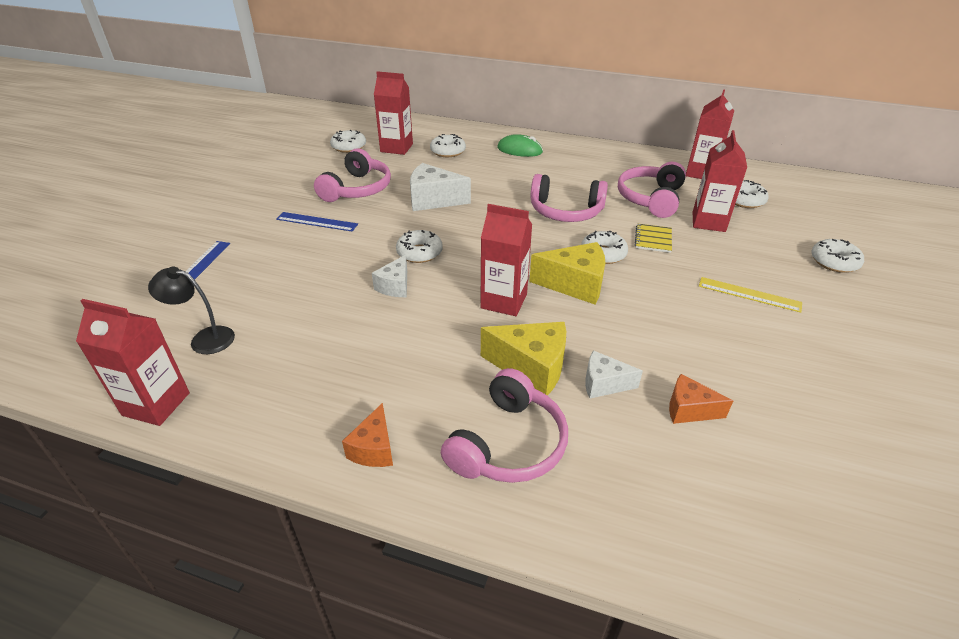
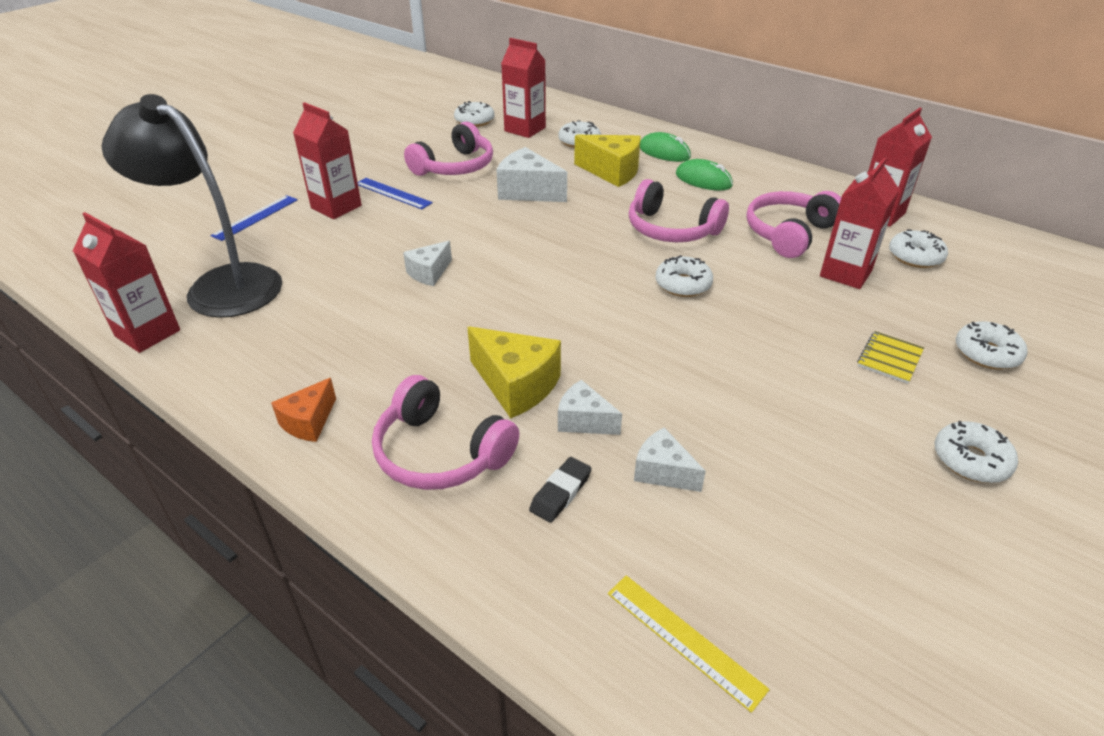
camera: 20 degrees right, 0 degrees up
(204, 339) = (221, 285): black lamp -> black lamp, size x2.12
(419, 253) = (476, 244): white donut -> white donut (970, 460)
(504, 301) = (533, 311): red carton -> red carton (336, 207)
(508, 443) = (440, 452): pink headphones -> pink headphones turned 75 degrees clockwise
(563, 167) = (703, 180): none -> green mouse
(575, 285) = (625, 311): yellow cheese -> yellow cheese (612, 172)
(626, 450) = (560, 492): none -> black eraser
(653, 239) = (757, 280): yellow notebook -> yellow notebook (889, 359)
(689, 410) = (663, 472): orange cheese -> white cheese
(749, 294) = (836, 366): yellow ruler -> yellow ruler (684, 639)

